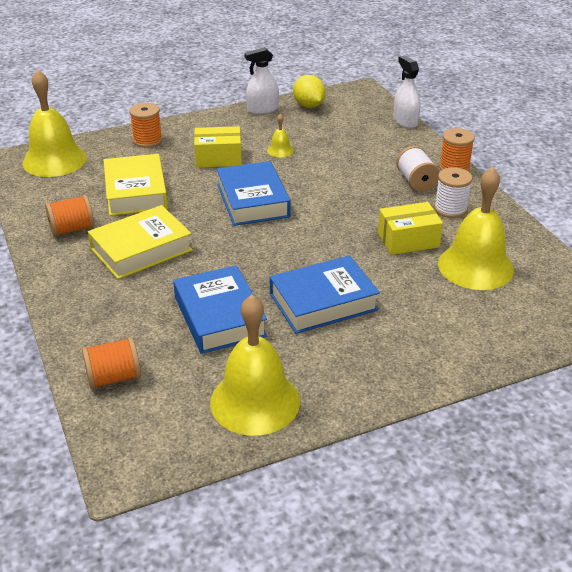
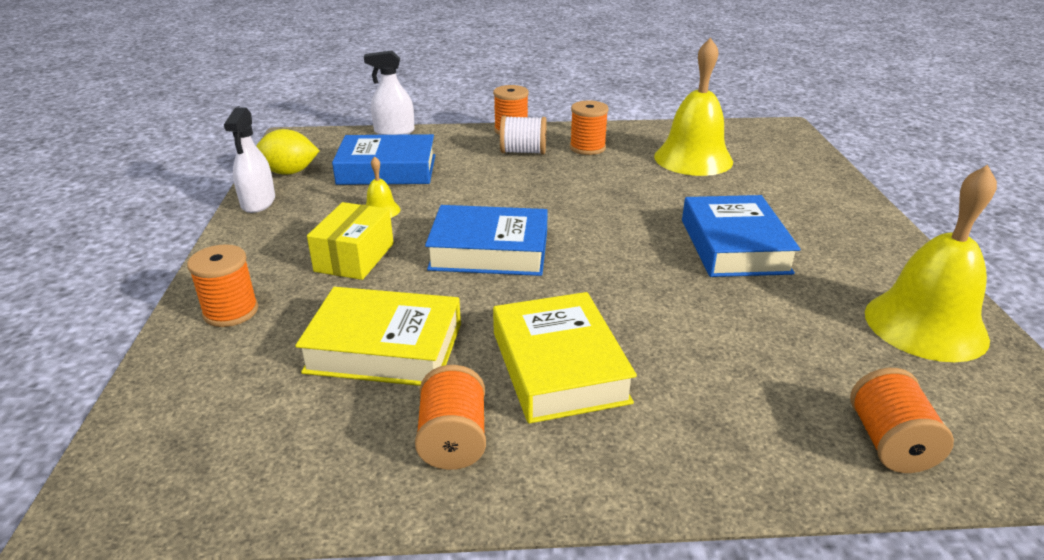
camera: 70 degrees left, 5 degrees down
(54, 160) = (176, 435): yellow bell -> none
(219, 316) = (751, 322): blue book -> blue book (387, 169)
(408, 240) = (633, 178): yellow box -> none
(450, 209) = (587, 148): white spool -> orange spool

